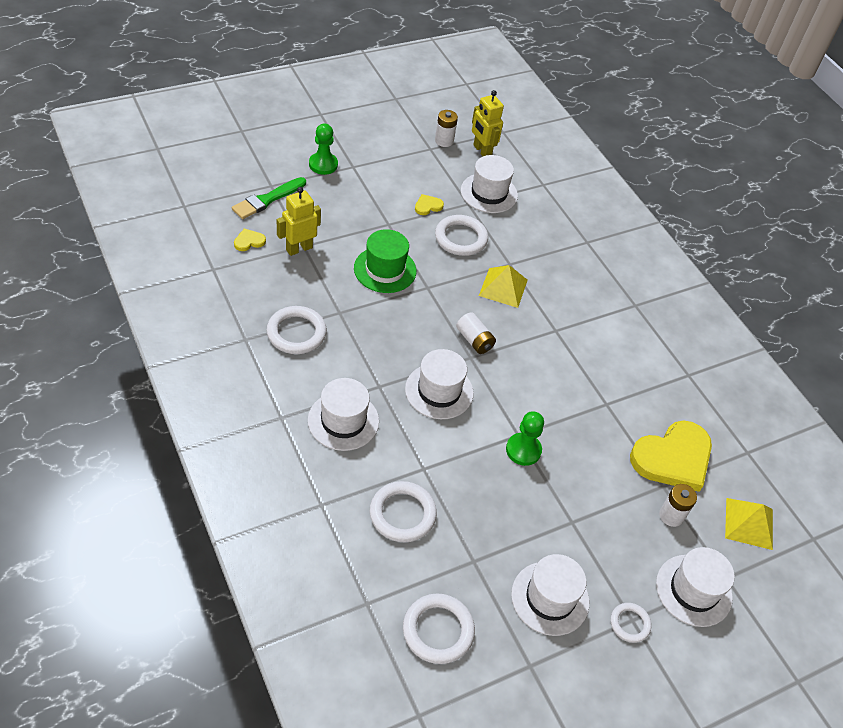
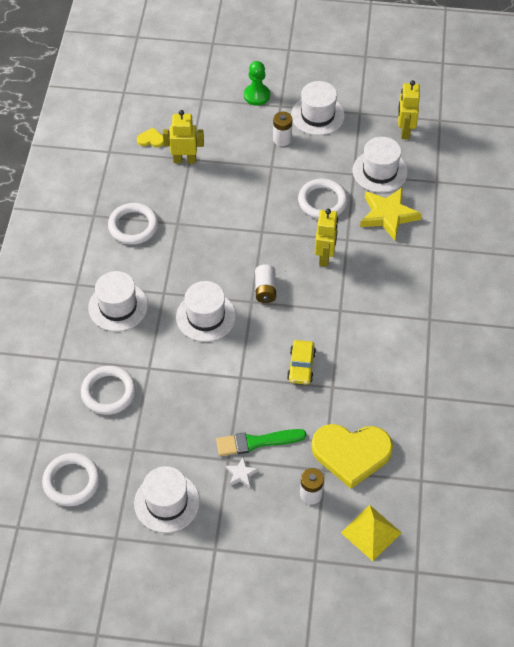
camera: 40 degrees right, 5 degrees up
(267, 200) = (190, 110): green brush -> green brush (256, 442)
(385, 269) = (239, 203): green hat -> none
(428, 206) = (316, 163): yellow heart -> none
(444, 141) = (377, 110): white battery -> white battery (282, 139)
(503, 287) = (325, 257): yellow pyramid -> yellow robot
(523, 450) = (234, 390): green pawn -> none
(527, 228) = (388, 215): none -> yellow star
(564, 398) = (301, 366): none -> yellow car
(595, 530) = (241, 474): none -> white star
(629, 624) = (210, 550): white ring -> none
(693, 590) = (280, 555): white hat -> white hat (317, 115)

